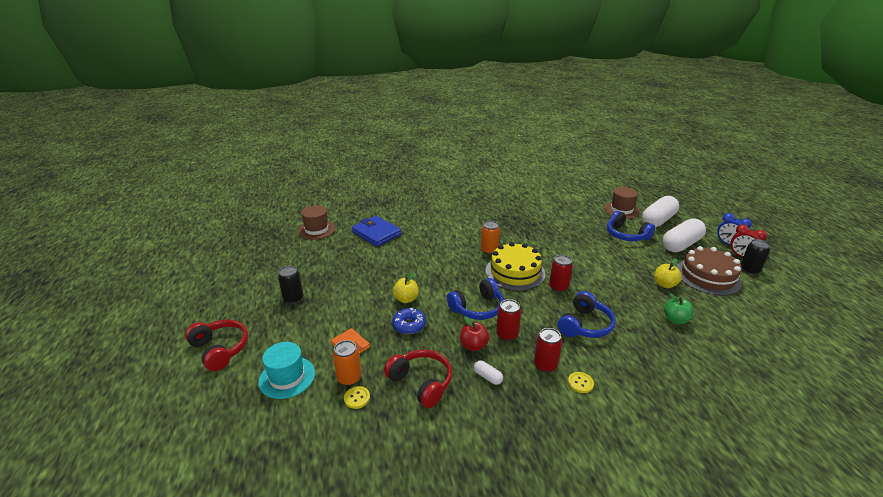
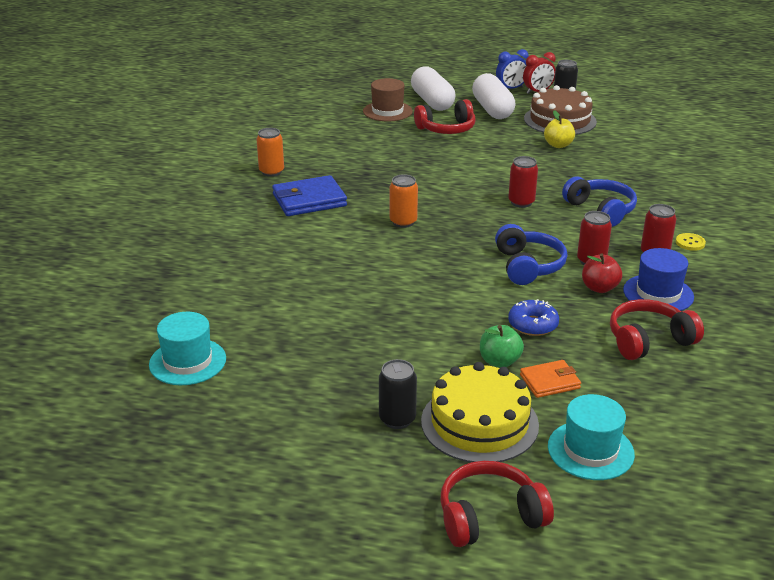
camera: 65 degrees left, 0 degrees up
(316, 229) = (187, 361): brown hat -> turquoise hat
(349, 378) = (617, 394): orange can -> orange can (271, 172)
(357, 398) = (656, 395): yellow button -> none
(376, 233) = (265, 302): blue wallet -> blue wallet (309, 200)
(406, 299) = (472, 314): yellow apple -> none
(487, 377) = (658, 293): white capsule -> blue hat
(515, 272) = (469, 219): yellow cake -> yellow cake (479, 423)
(626, 235) = (446, 129): blue headphones -> red headphones
(675, 320) = (619, 162): green apple -> green apple (499, 361)

